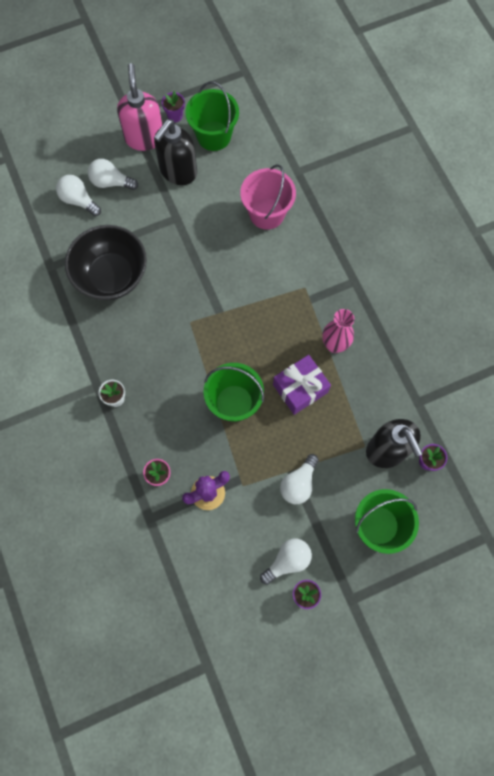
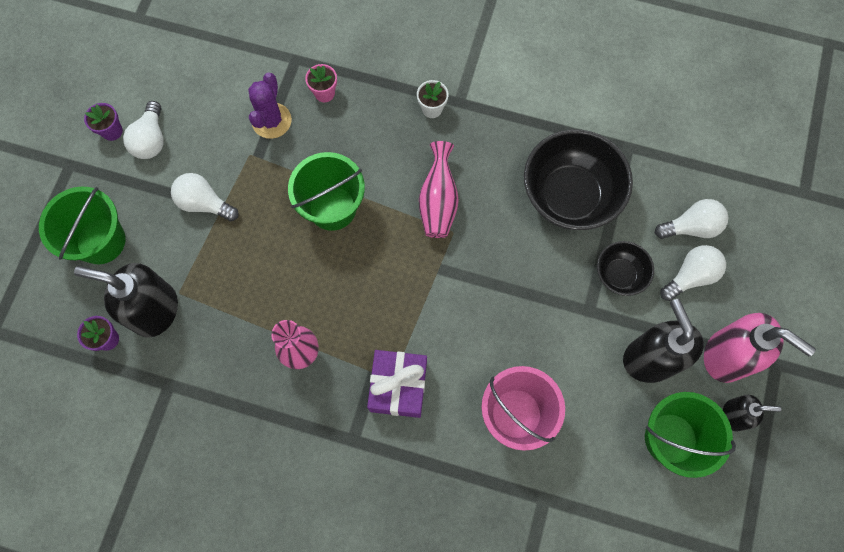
camera: 130 degrees right, 0 degrees up
(141, 217) = (619, 274): none -> black bowl
(175, 116) = (734, 415): purple flower pot -> black soap dispenser
(177, 345) = (438, 202): none -> pink vase
(298, 483) = (204, 203): white light bulb -> white light bulb turned 45 degrees counterclockwise
(300, 388) = (290, 280): purple gift -> purple gift (398, 386)

